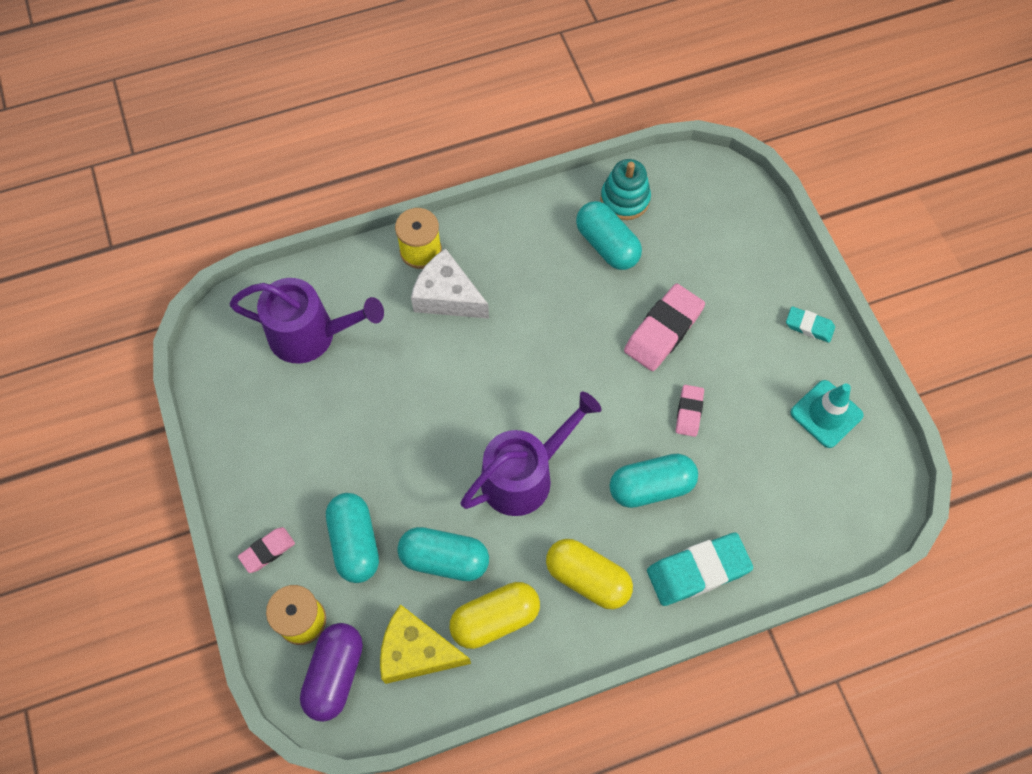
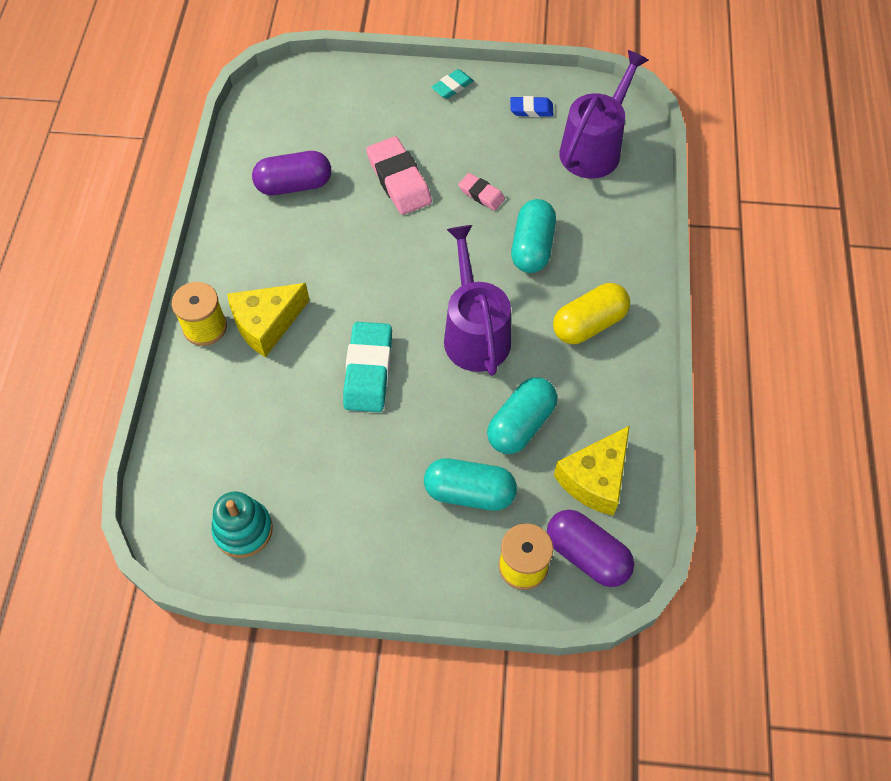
camera: 65 degrees left, 5 degrees down
(267, 551) = (440, 573): pink eraser -> none
(310, 334) = (234, 454): purple watering can -> purple watering can (594, 148)
(447, 296) = (267, 324): white cheese -> yellow cheese
(495, 619) = (593, 406): yellow capsule -> none
(607, 245) = (294, 185): turquoise capsule -> purple capsule
(625, 199) = (258, 154): turquoise stacking toy -> turquoise stacking toy (243, 530)
(698, 571) = (618, 246): turquoise eraser -> turquoise eraser (368, 371)
(826, 414) = (531, 109): turquoise traffic cone -> blue eraser

